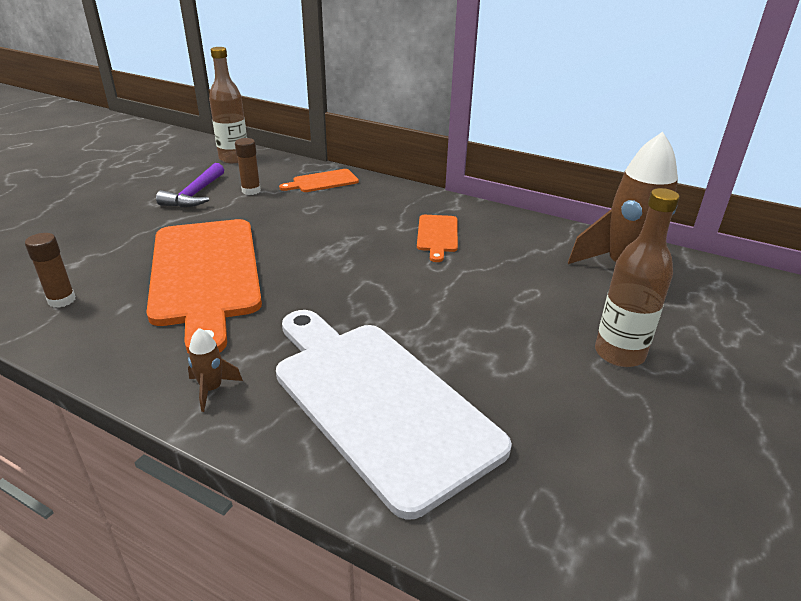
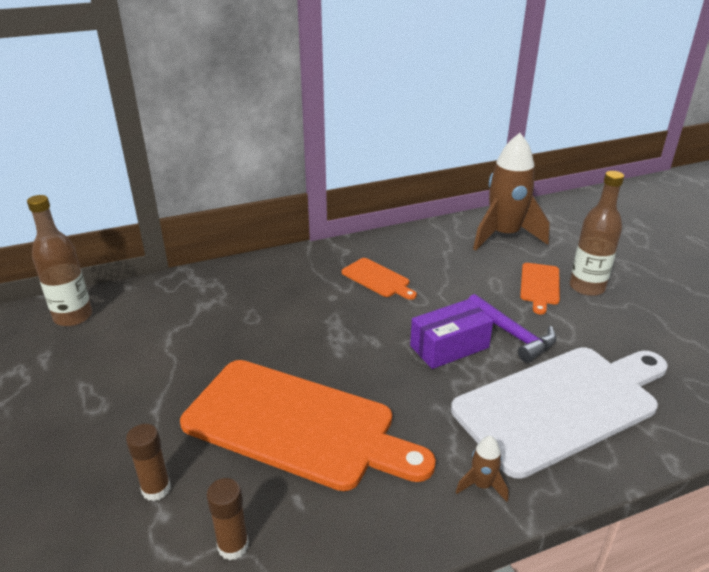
camera: 50 degrees left, 0 degrees up
(195, 194) = (120, 373): purple hammer -> purple hammer (512, 334)
(251, 191) = (166, 335): brown glue stick -> brown glue stick (156, 489)
(322, 181) = (209, 289): orange cutting board -> orange cutting board (539, 286)
(378, 401) = (561, 405): white cutting board -> white cutting board turned 150 degrees clockwise
(388, 304) = (449, 346): none -> purple box

